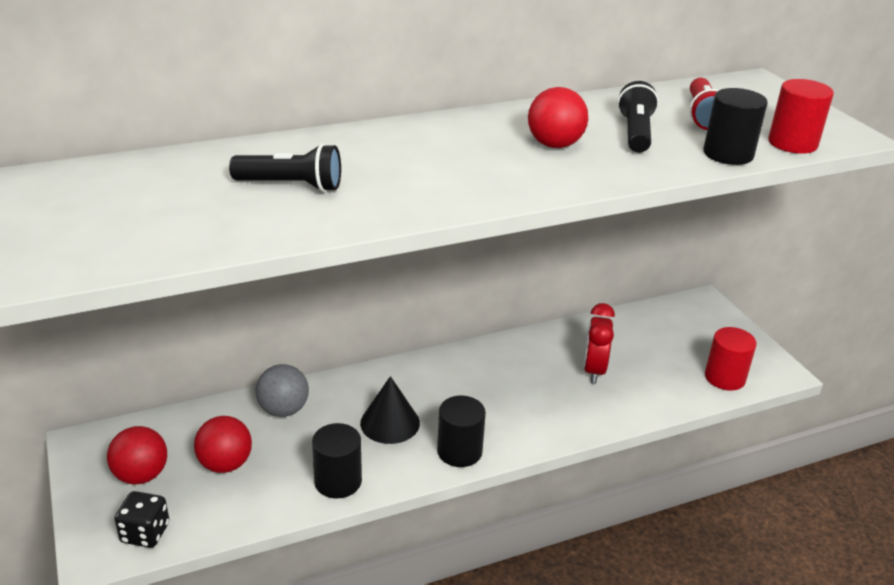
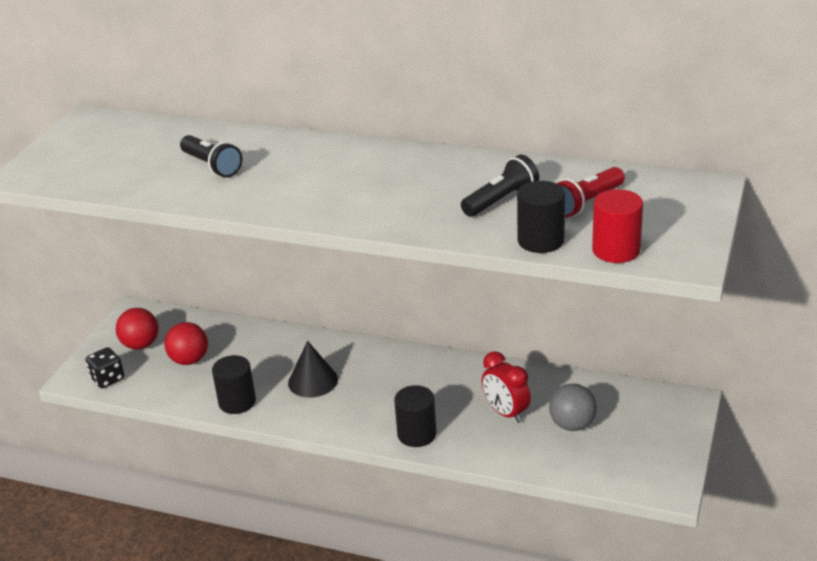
camera: 45 degrees right, 0 degrees up
(283, 410) = (260, 342): grey ball -> grey ball (572, 425)
(459, 451) = (332, 421): black cylinder -> black cylinder (417, 434)
(554, 145) = (422, 190): red ball -> none
(594, 370) = (506, 413): red clock -> red clock turned 90 degrees counterclockwise
(725, 378) = (609, 469): red cylinder -> none

